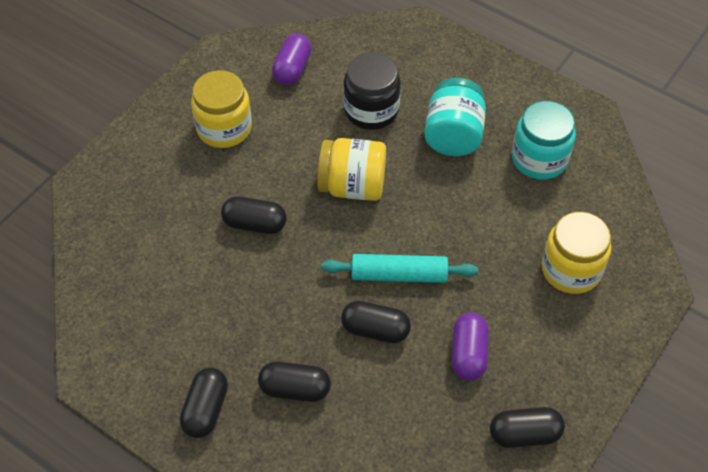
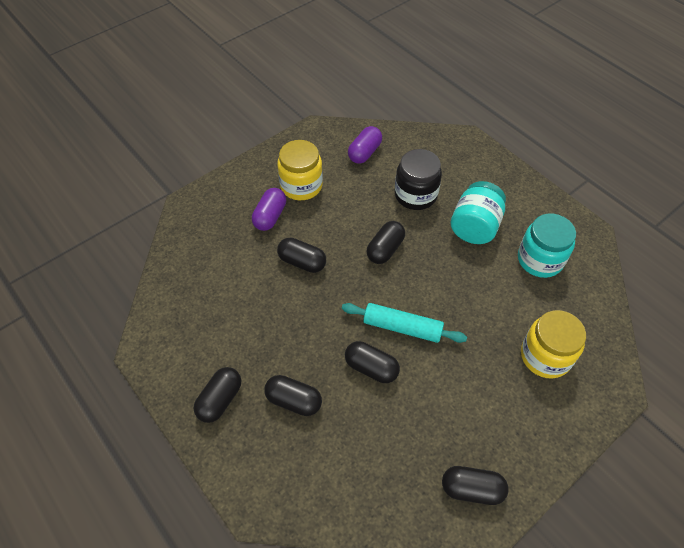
camera: 15 degrees right, 0 degrees up
(352, 186) = (385, 249): yellow jar -> black capsule
(468, 354) = (442, 406): purple capsule -> purple capsule (270, 216)

